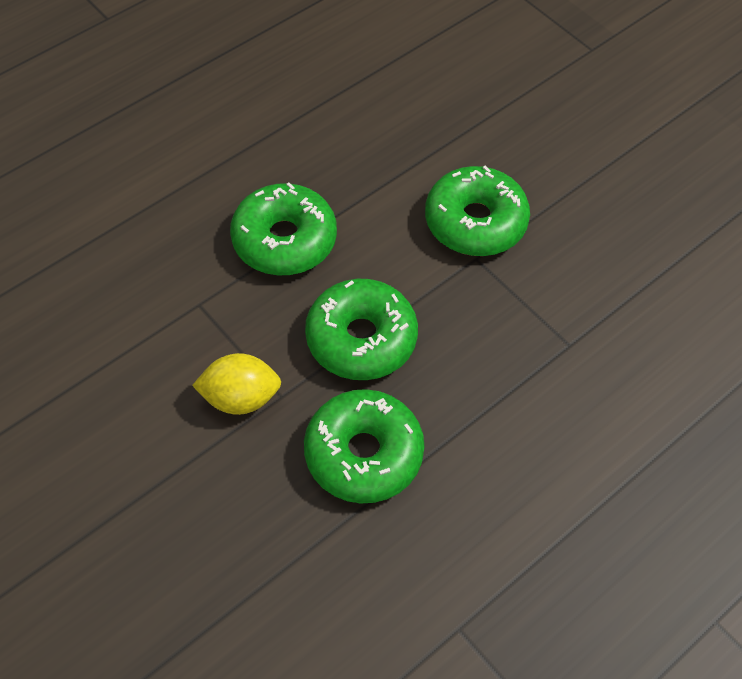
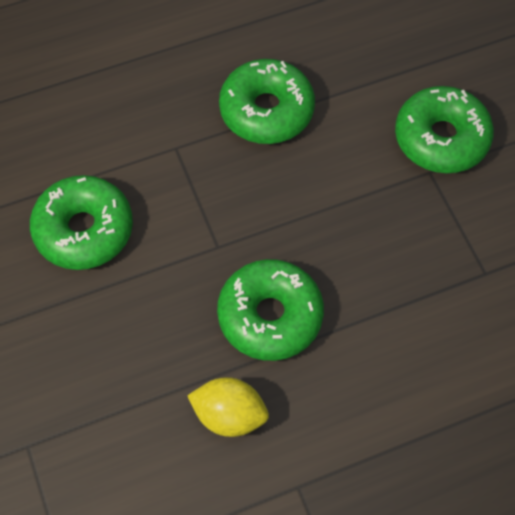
camera: 20 degrees right, 5 degrees up
(240, 398) = (183, 238): yellow lemon -> yellow lemon (229, 415)
(361, 339) = (302, 216): green donut -> green donut (84, 230)

